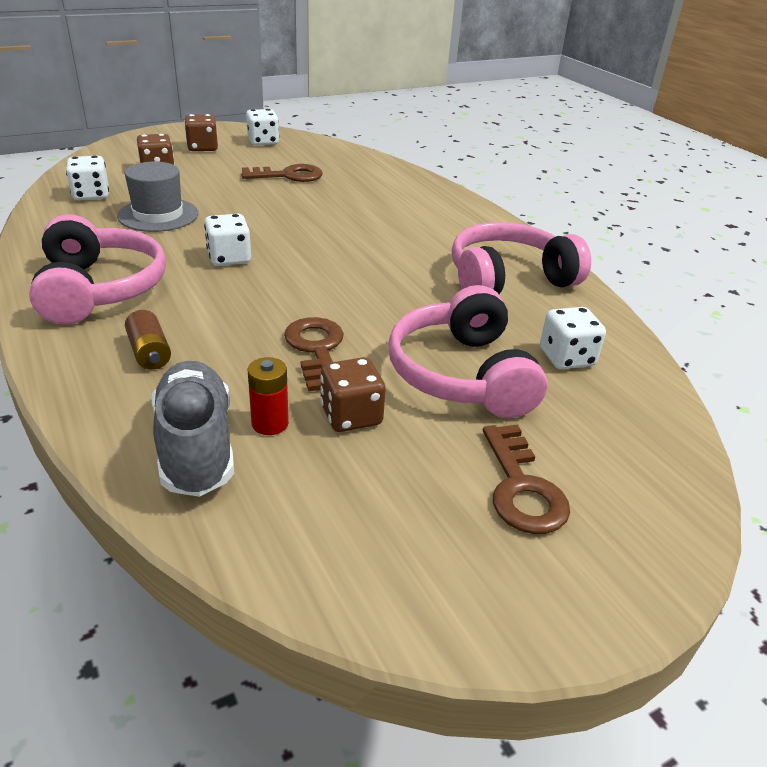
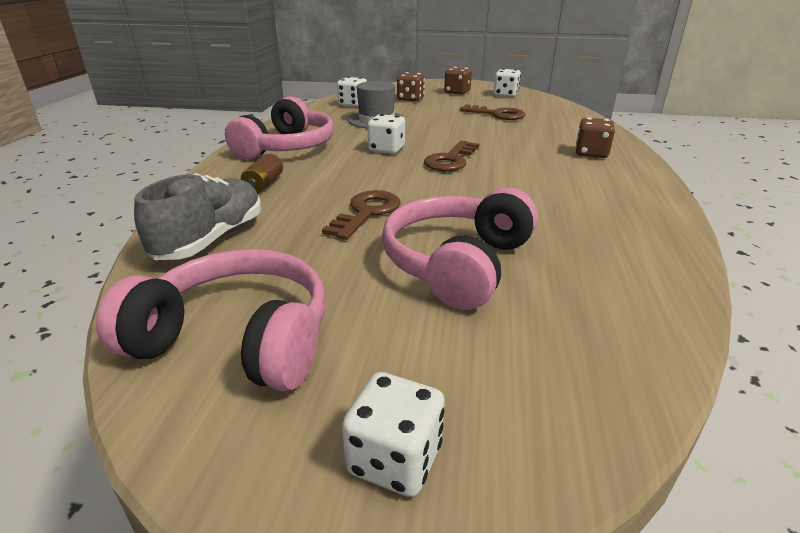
camera: 40 degrees right, 5 degrees down
(270, 423) = (271, 243): red battery -> none
(351, 415) = (330, 259): brown dice -> brown dice (591, 153)
(508, 279) = (602, 213): pink headphones -> pink headphones (237, 339)
(521, 488) = (389, 364): brown key -> brown key (451, 160)
(566, 357) = (582, 285): white dice -> white dice (395, 459)

